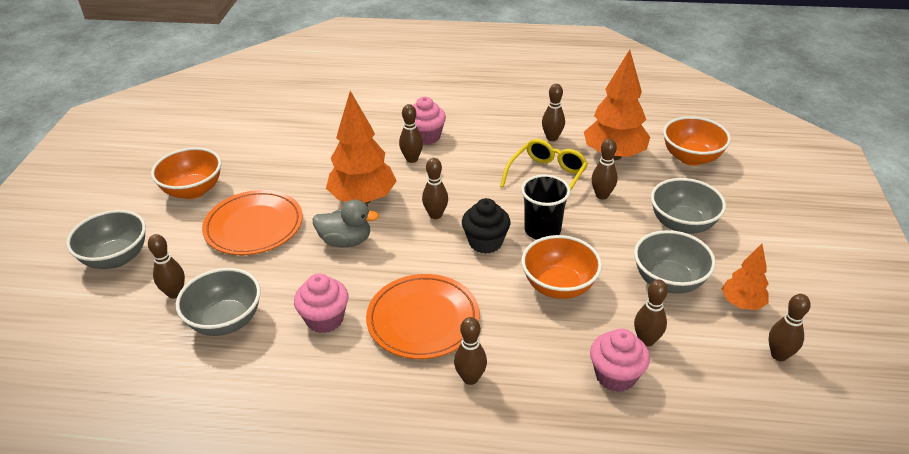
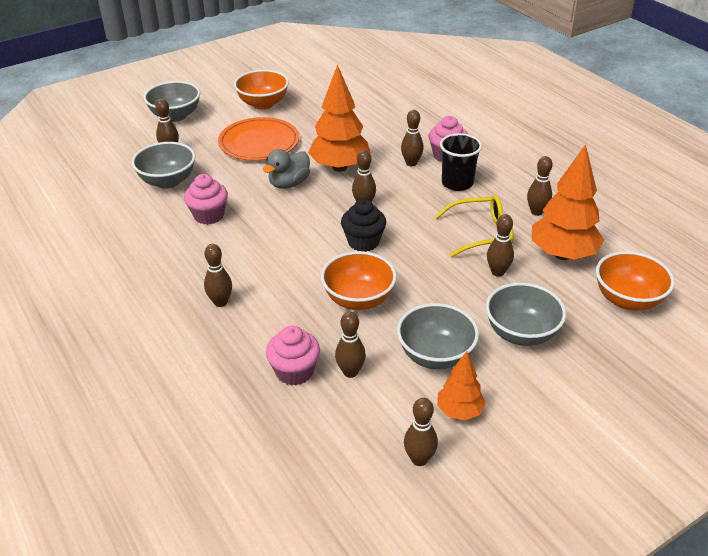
camera: 50 degrees right, 0 degrees up
(346, 241) = (289, 184): grey duck -> grey duck turned 75 degrees clockwise
(423, 319) = (252, 254): orange plate -> none
(542, 230) = (412, 262): black cup -> black cup (457, 183)

